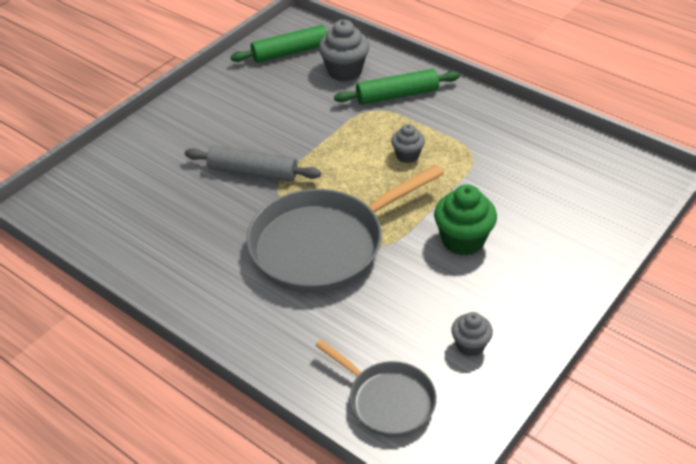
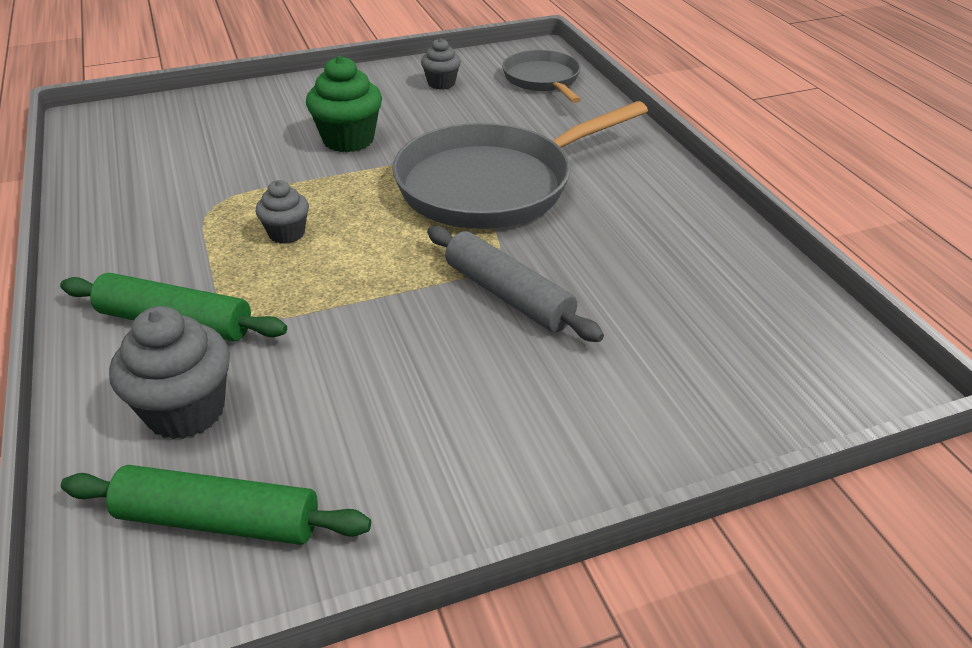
camera: 150 degrees left, 5 degrees down
(324, 245) = (493, 185): grey pan -> grey pan turned 150 degrees clockwise

